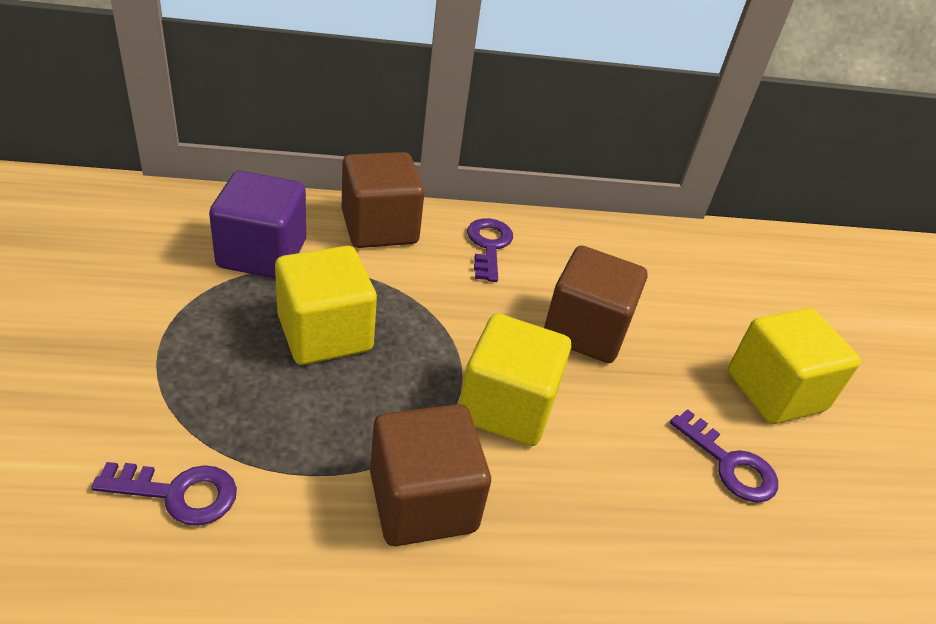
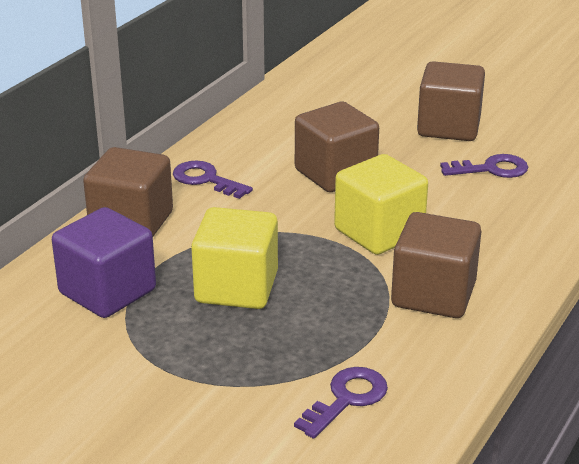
camera: 50 degrees left, 10 degrees down
(775, 391) = (448, 127): yellow cube -> brown cube

